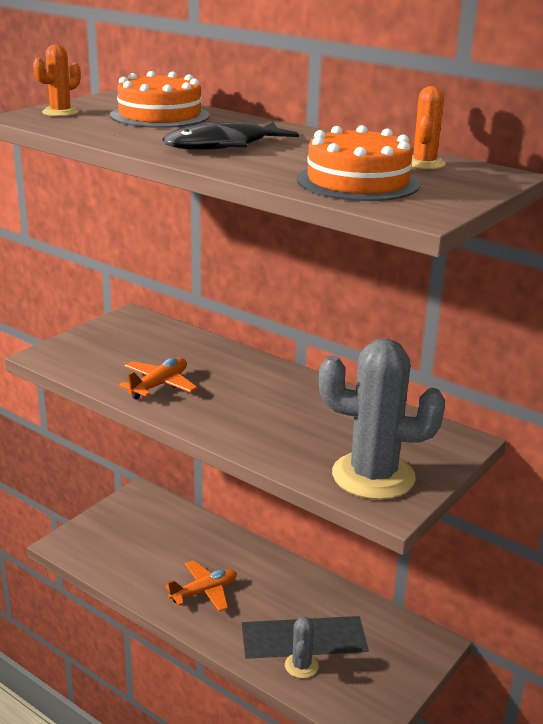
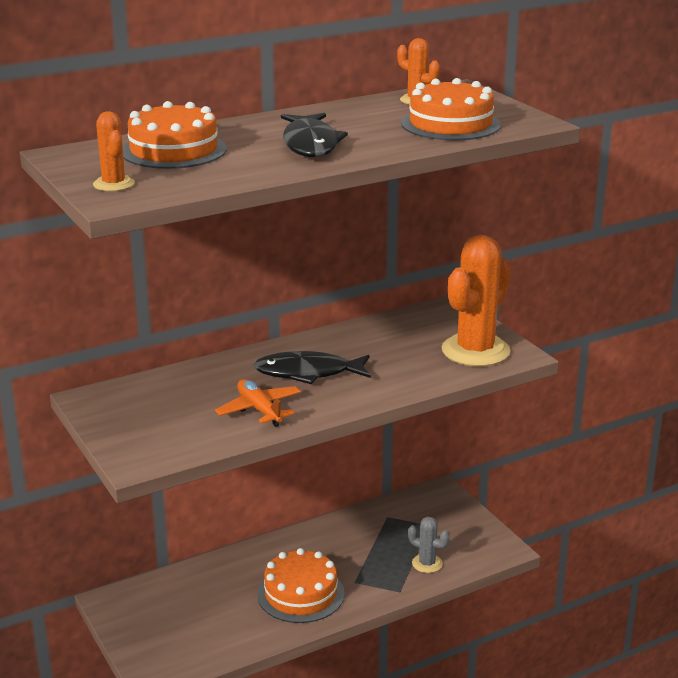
camera: 65 degrees left, 0 degrees up
(204, 592) = (301, 594): orange plane -> orange cake
(244, 393) = (308, 373): none -> black fish
(373, 476) = (475, 351): grey cactus -> orange cactus

